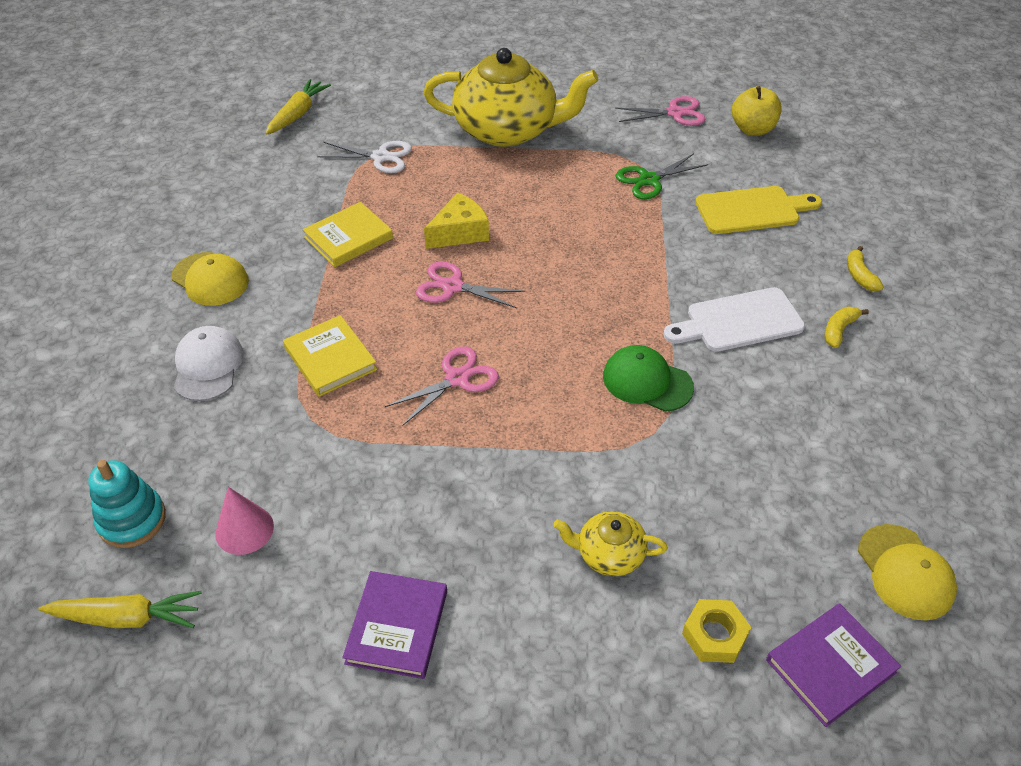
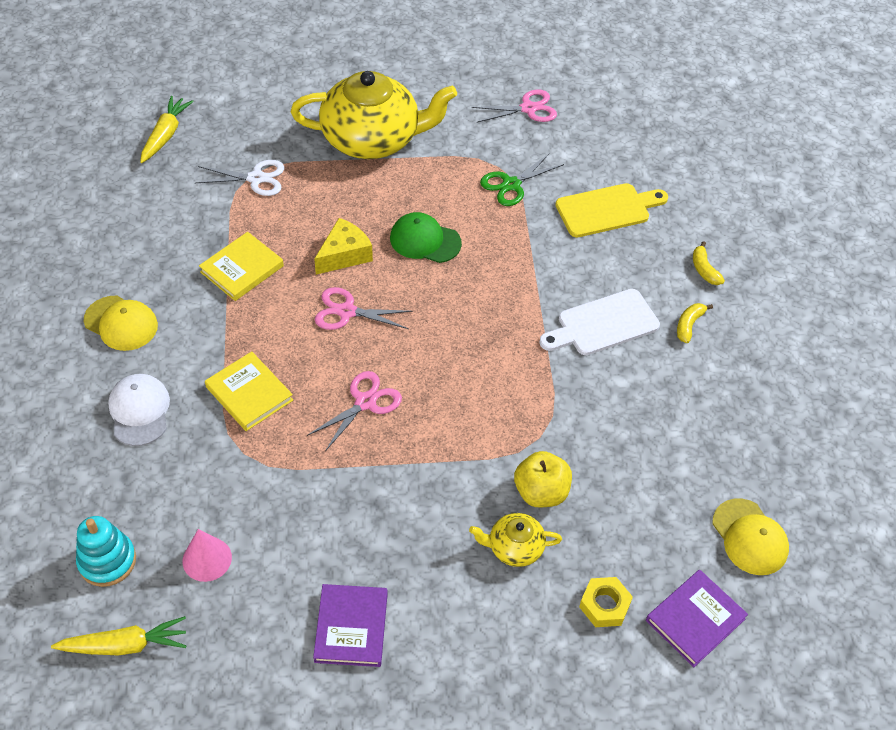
camera: 10 degrees left, 5 degrees up
(647, 381) = (530, 389): green cap -> green cap (425, 241)
(752, 129) = (601, 122): yellow apple -> yellow apple (541, 492)

